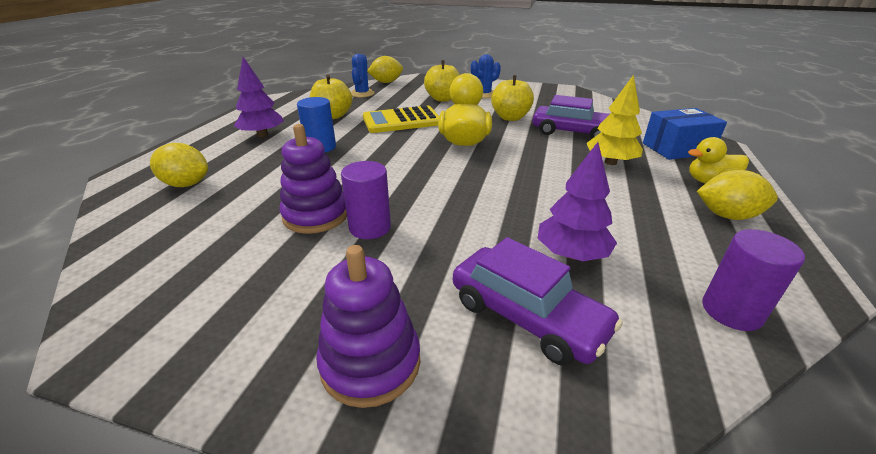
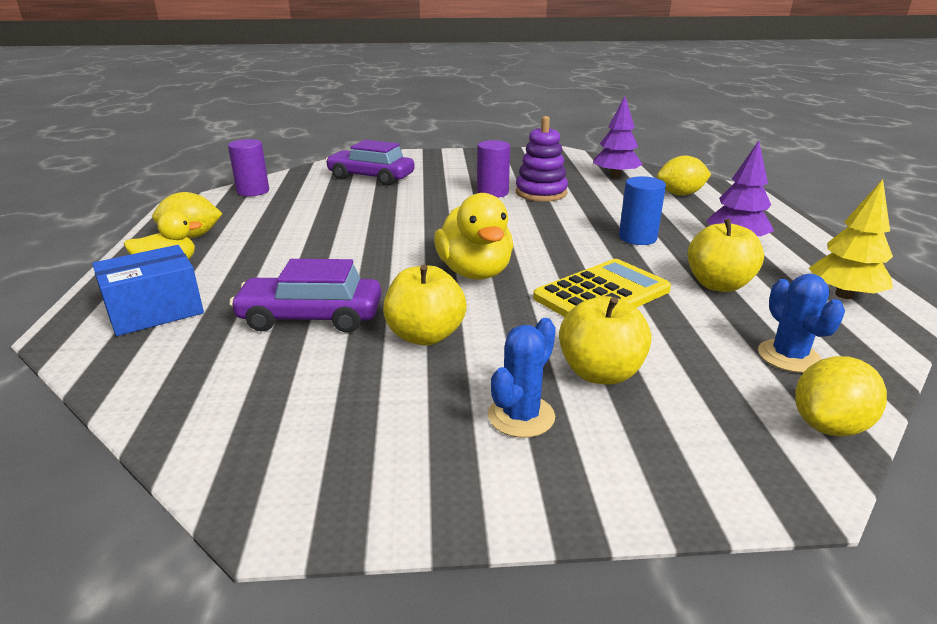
camera: 160 degrees right, 5 degrees down
(370, 363) = (439, 161): purple stacking toy -> none
(571, 254) = (342, 199): purple tree -> purple tree (615, 176)
(610, 162) = (275, 273): yellow tree -> yellow tree (844, 295)

